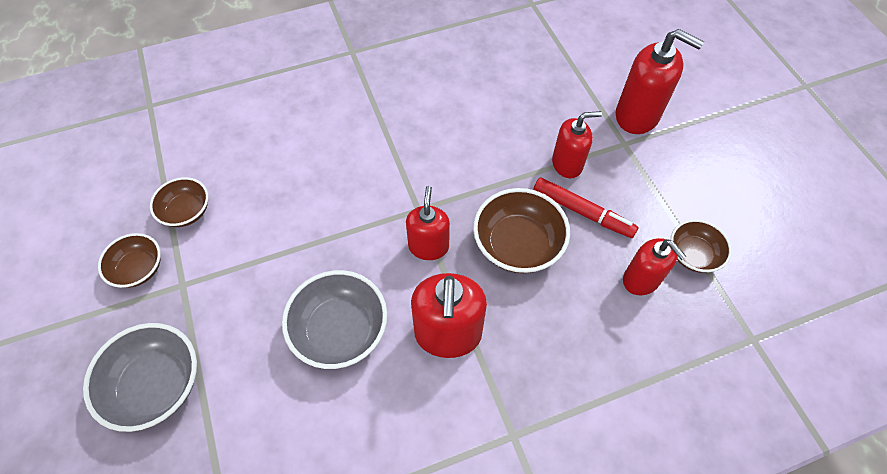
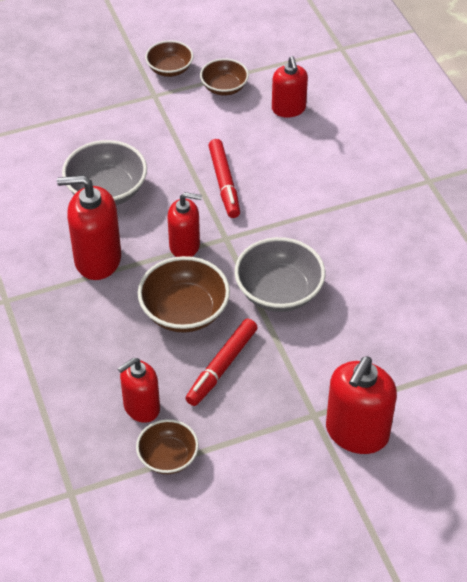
camera: 90 degrees right, 10 degrees down
(156, 385) = (72, 94): grey bowl -> grey bowl (279, 292)
(339, 211) = (224, 183): none -> red marker
(567, 164) = (283, 359): red soap dispenser -> red soap dispenser (288, 109)

